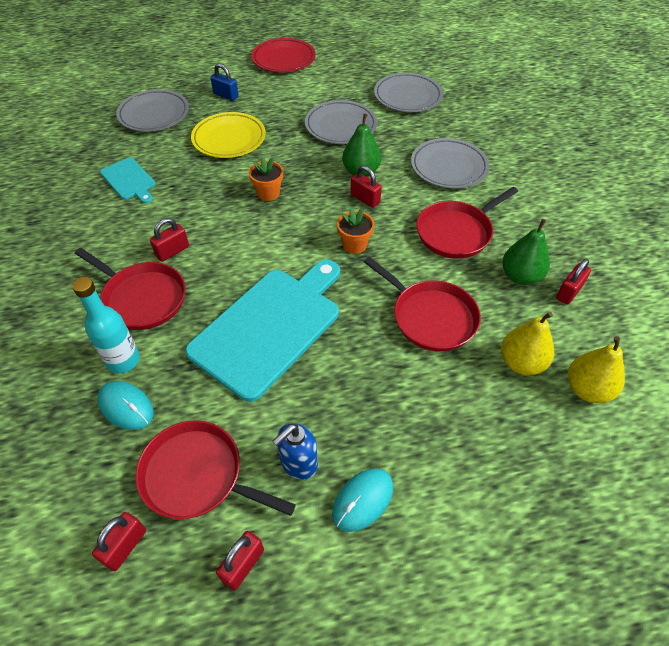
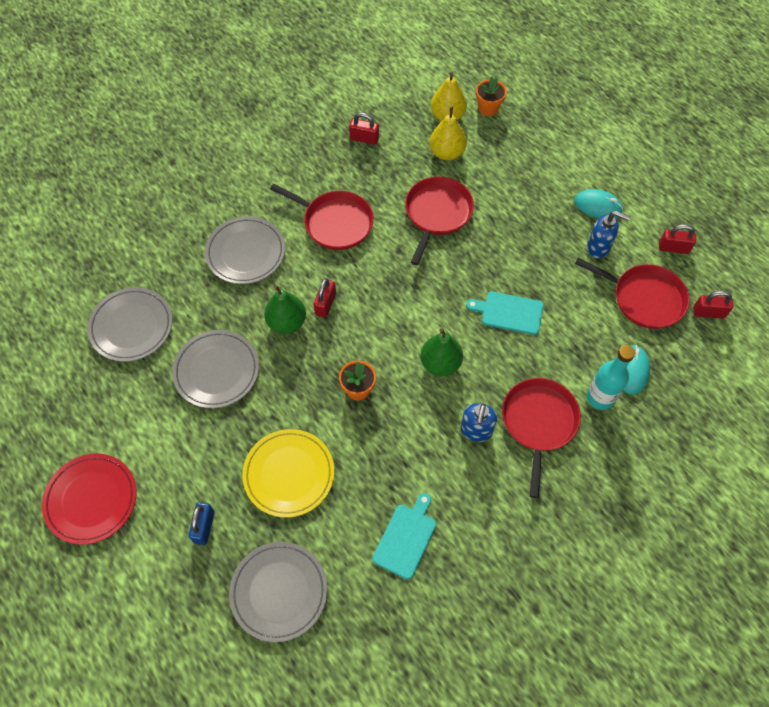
camera: 115 degrees left, 10 degrees up
(172, 251) = (476, 431): red padlock -> blue soap dispenser
(197, 475) = (644, 298): red pan -> red pan turned 60 degrees counterclockwise
(269, 327) = (509, 312): turquoise cutting board -> turquoise cutting board, size x0.49
(354, 245) = (389, 290): orange flower pot -> orange flower pot (488, 108)
(520, 276) = (363, 170): green pear -> green pear (440, 363)

